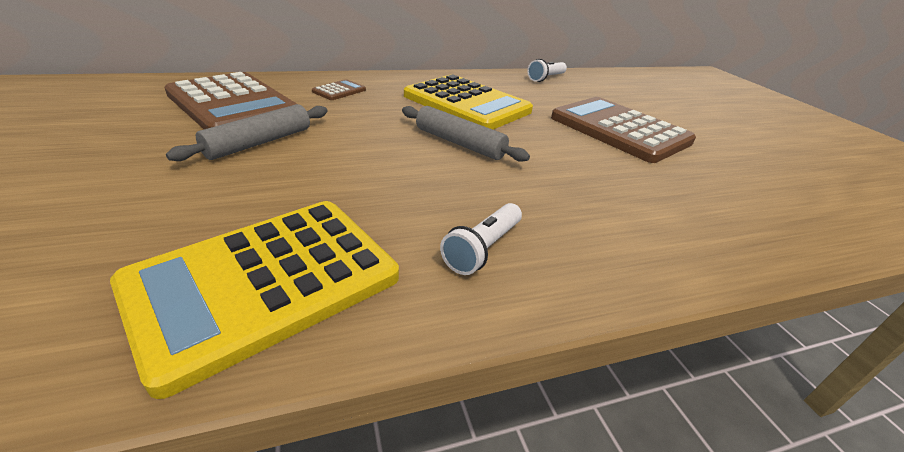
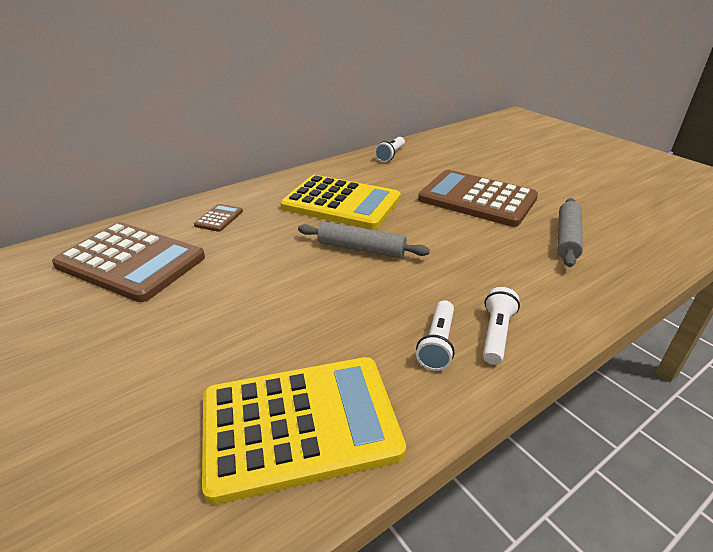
camera: 15 degrees left, 0 degrees up
(259, 143) = (191, 297): grey rolling pin -> grey rolling pin (567, 238)
(265, 282) = (300, 425): yellow calculator -> yellow calculator turned 135 degrees counterclockwise
(562, 258) = (496, 334): none -> white flashlight

